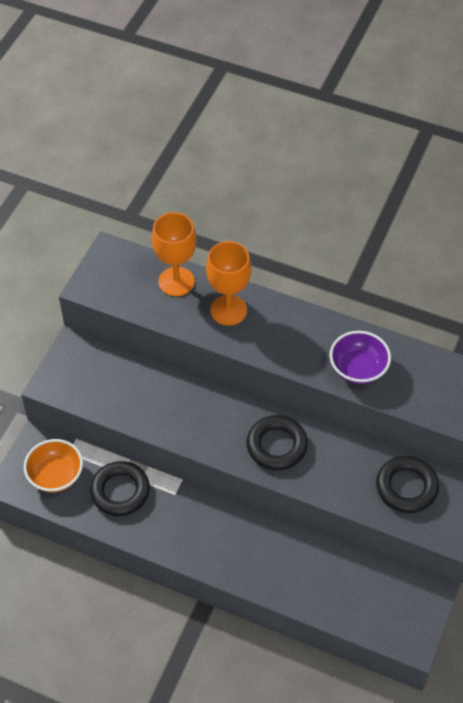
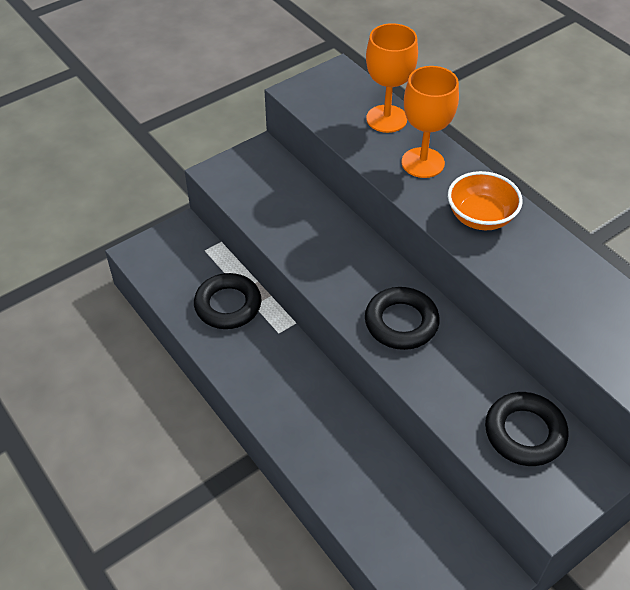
camera: 30 degrees right, 5 degrees down
(55, 475) = (179, 264): orange bowl -> orange bowl (480, 217)
(358, 369) = (531, 272): purple bowl -> none

